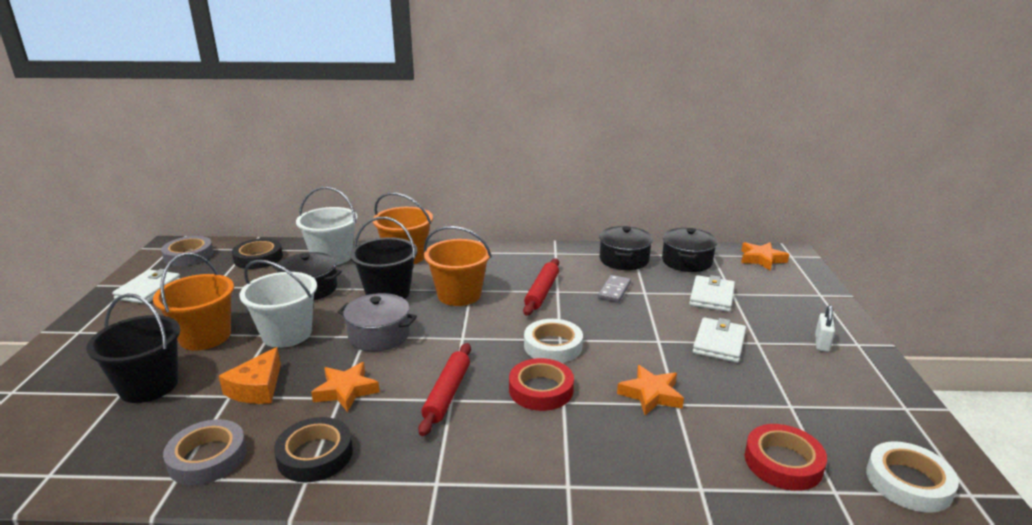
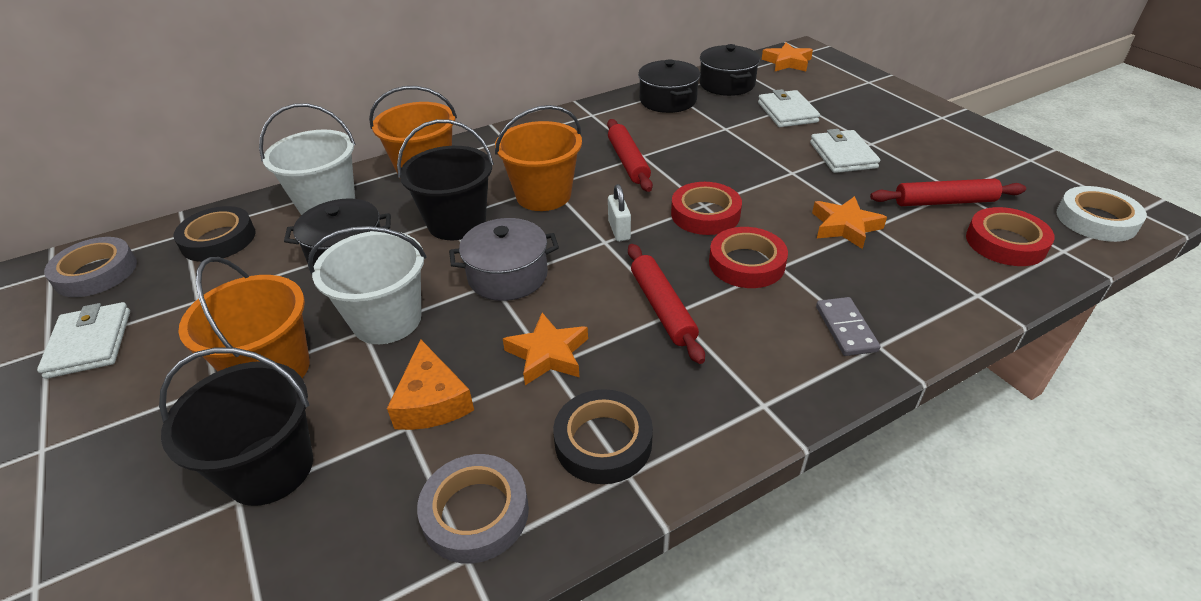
camera: 30 degrees left, 15 degrees up
(553, 346) = (705, 214): white tape -> red tape
(614, 290) = (696, 136): grey domino -> grey domino (846, 329)
(766, 410) = (944, 202): none -> red rolling pin
(822, 343) = (917, 126): white padlock -> white padlock (619, 230)

